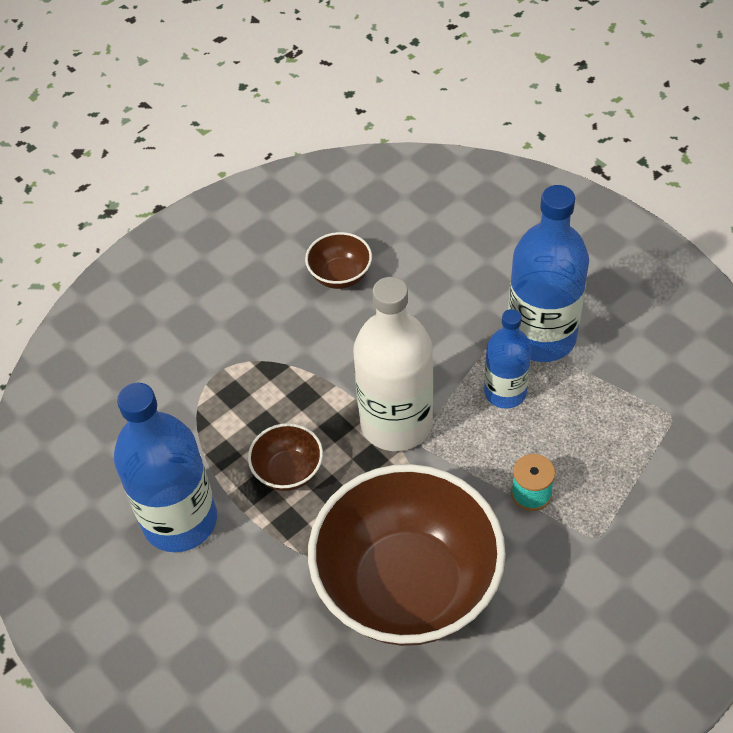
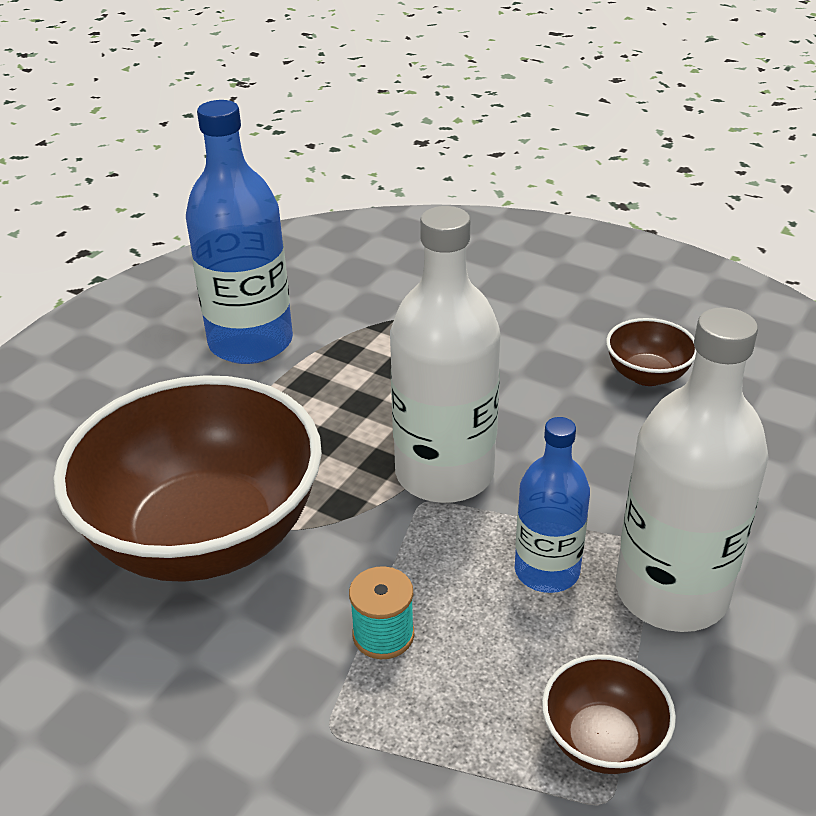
camera: 70 degrees right, 15 degrees down
(288, 471) = (338, 401): brown bowl -> brown bowl (602, 740)
(541, 337) = (671, 592): blue bottle -> white bottle

